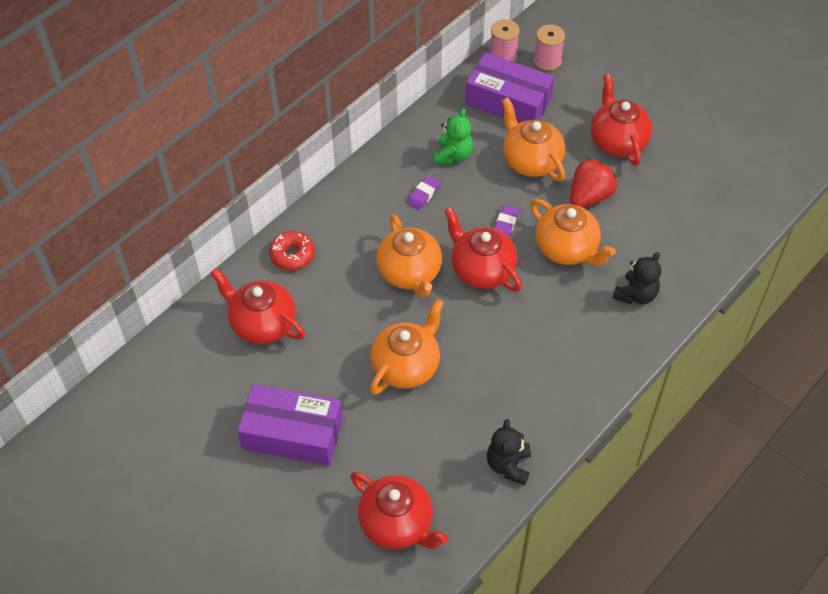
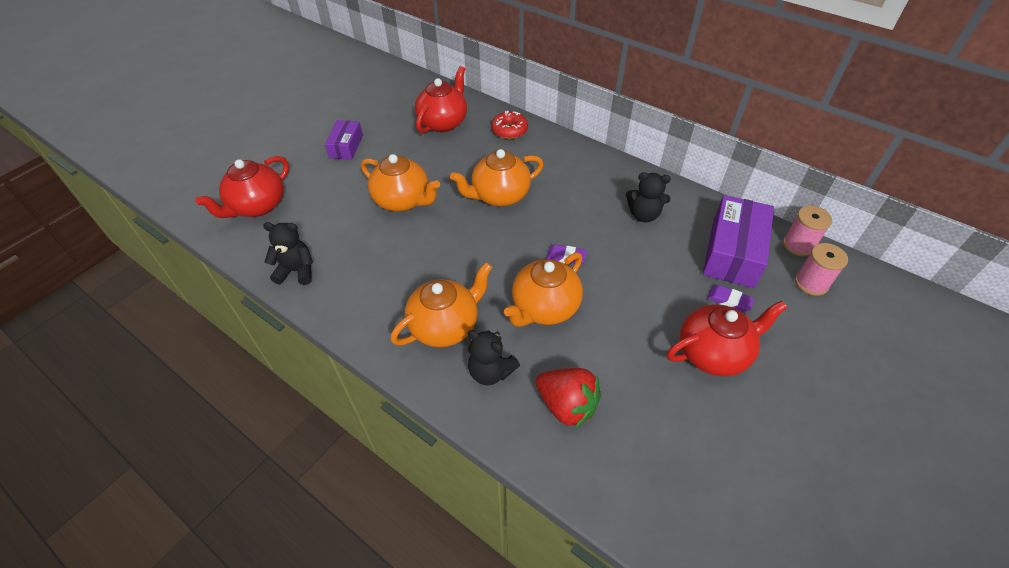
camera: 85 degrees right, 5 degrees down
(292, 433) = (346, 146): purple box -> purple box, size x0.58
(423, 194) = (590, 198): purple eraser -> purple eraser (729, 300)
(453, 155) = (644, 215): green teddy bear -> black teddy bear
(481, 270) = (509, 242): red teapot -> none
(531, 161) = (656, 274): orange teapot -> orange teapot (445, 326)
(589, 196) = (621, 326): red strawberry -> red strawberry (566, 405)

